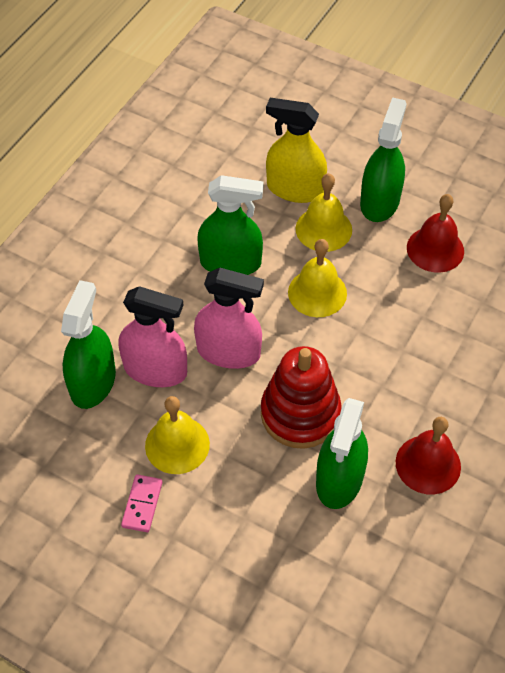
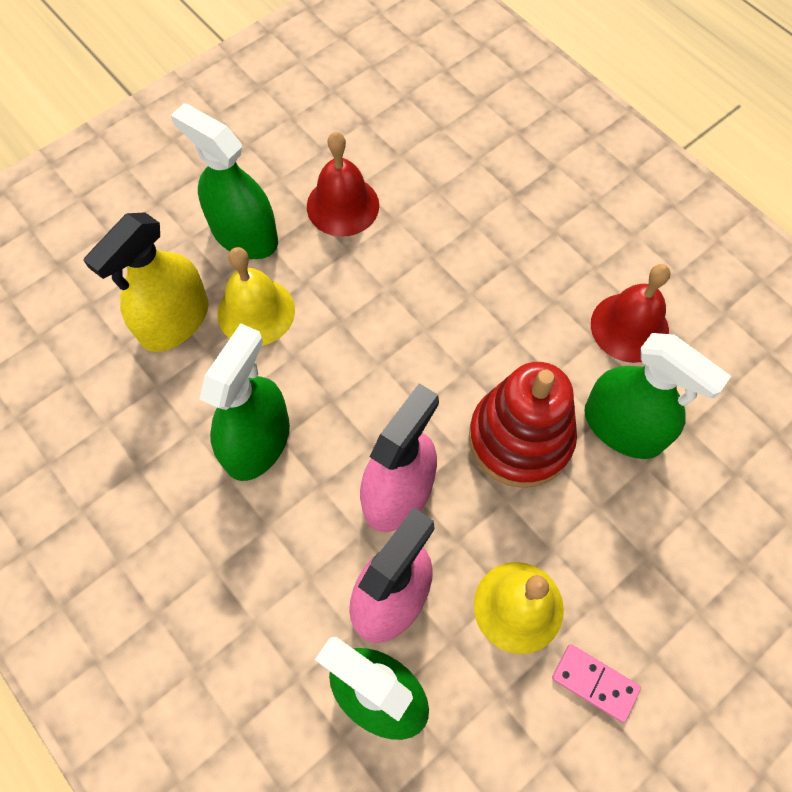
camera: 70 degrees left, 10 degrees up
(317, 292) = (350, 355): yellow bell -> none

